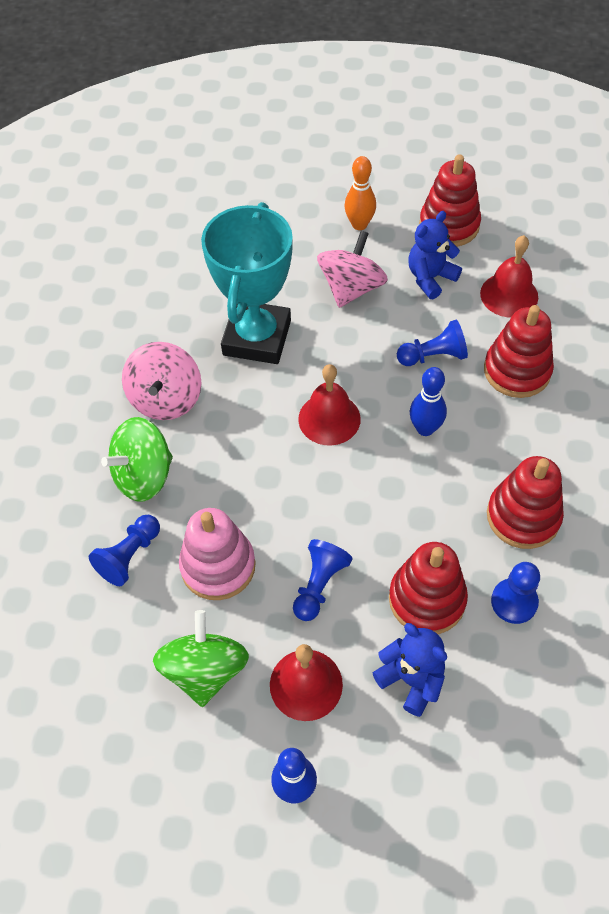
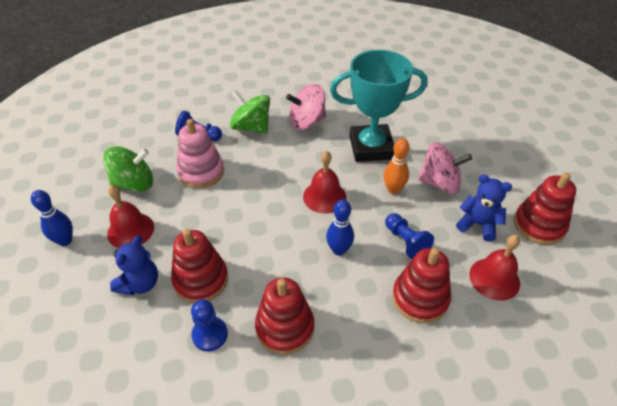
camera: 70 degrees right, 10 degrees down
(319, 585) = (199, 220): blue pawn -> none
(359, 224) = (500, 174): orange bowling pin -> orange bowling pin (393, 189)

